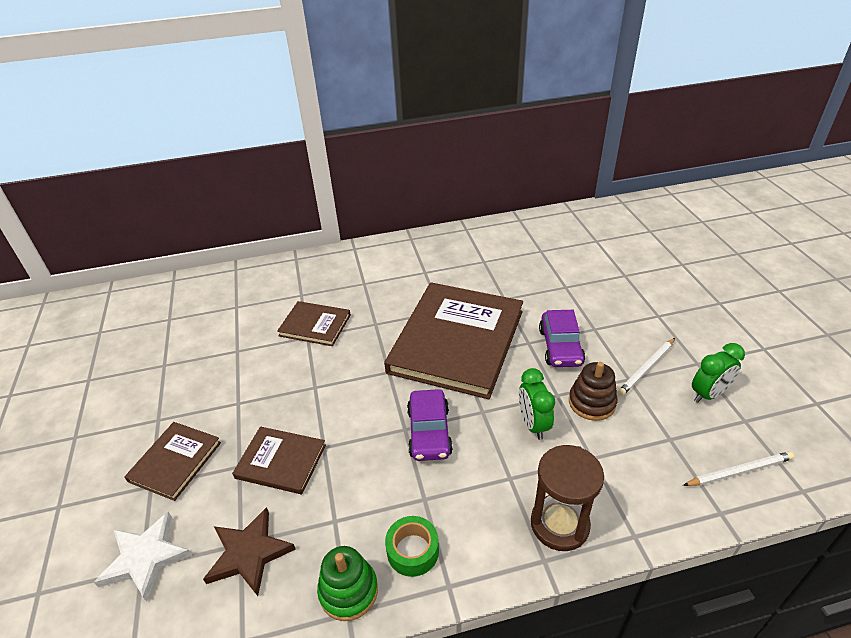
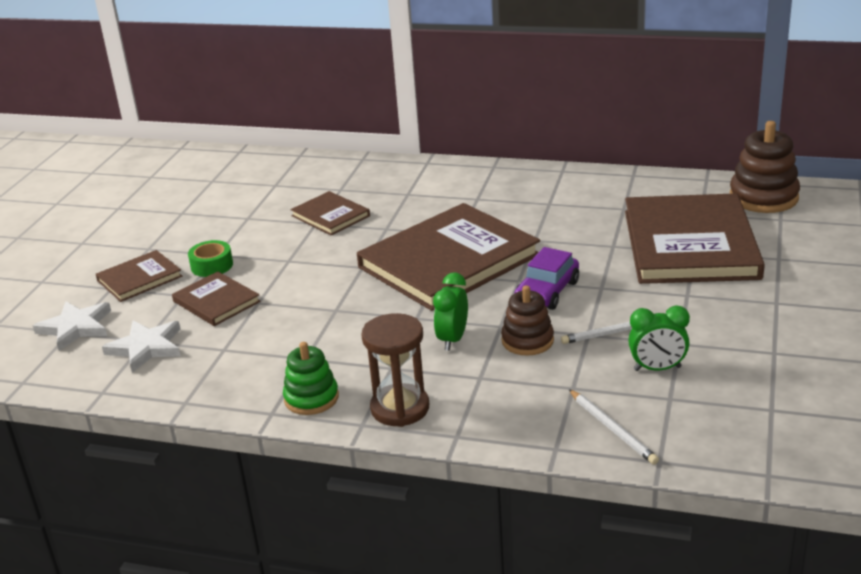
camera: 30 degrees right, 10 degrees down
(249, 553) = (146, 348): brown star -> white star
(348, 591) = (196, 391): green stacking toy -> green stacking toy (311, 398)
(412, 551) = (265, 385): green tape -> green tape (212, 265)
(429, 432) = (354, 318): purple car -> none
(616, 269) = (690, 244): none -> brown book
(622, 216) = (763, 197): none -> brown stacking toy
(739, 471) = (612, 429): white pencil -> white pencil turned 45 degrees clockwise

